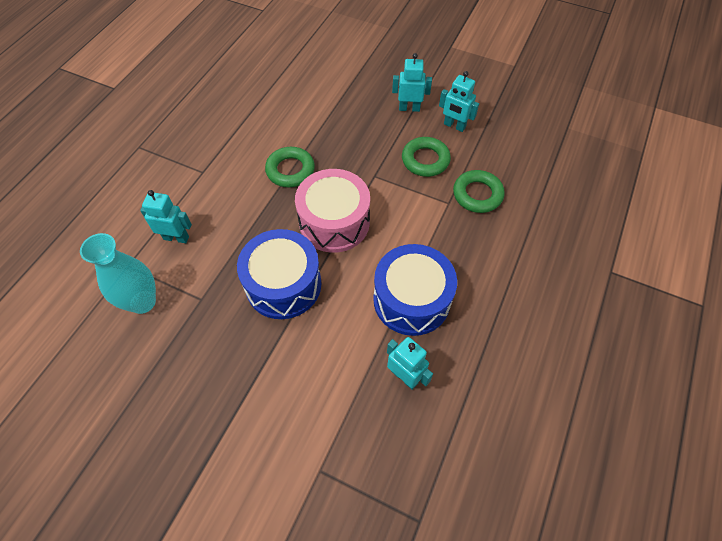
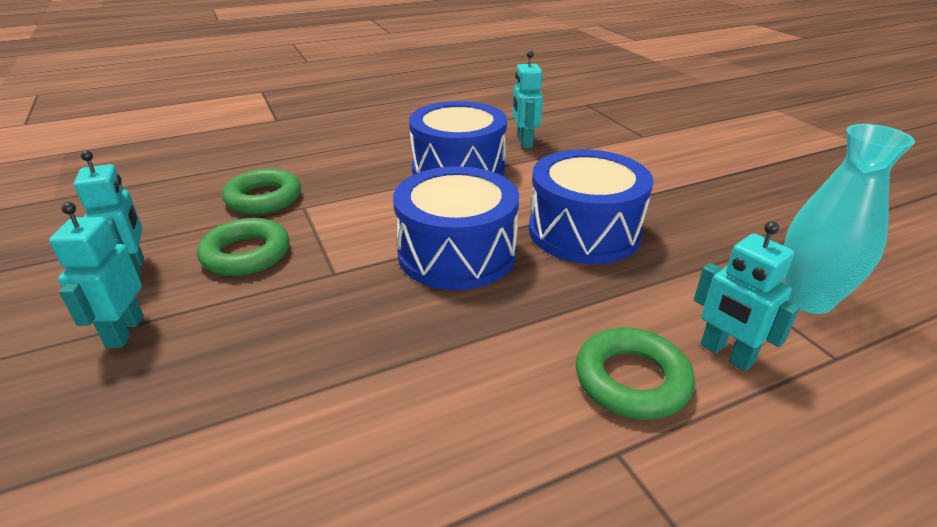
camera: 140 degrees left, 25 degrees down
(290, 170) = (441, 350): green ring -> green ring (631, 380)
(334, 222) = (457, 253): pink drum -> blue drum
(409, 108) = (124, 331): turquoise robot -> turquoise robot turned 45 degrees clockwise

